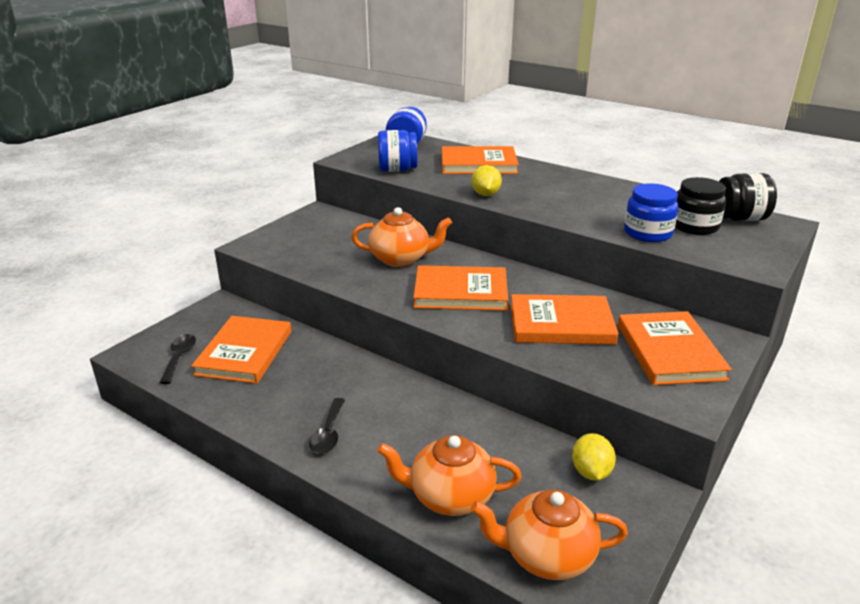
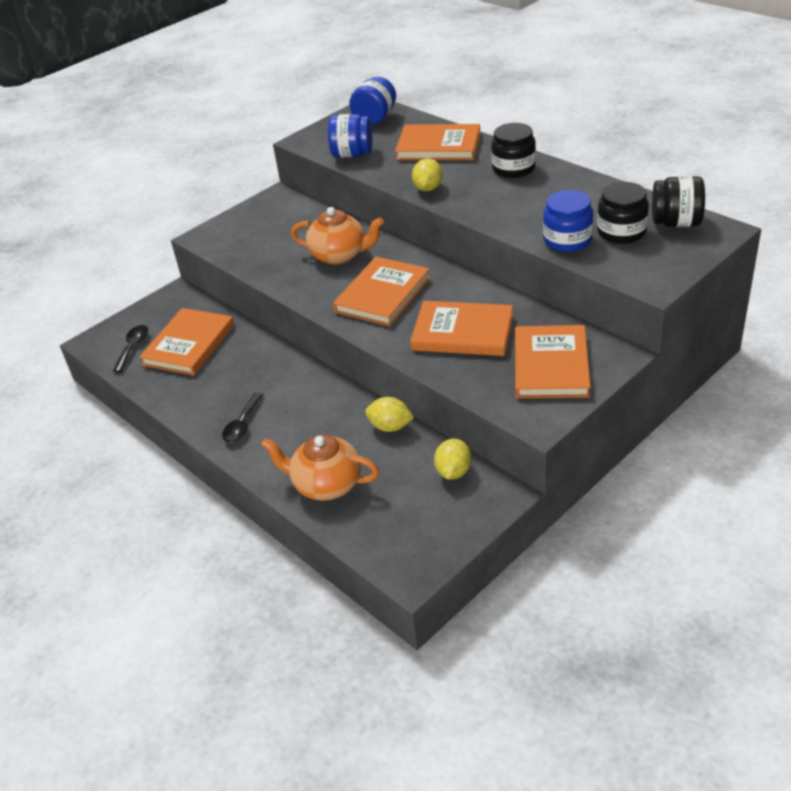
camera: 15 degrees right, 10 degrees up
(460, 292) = (382, 295): orange book -> orange book turned 75 degrees counterclockwise
(499, 427) = (390, 427): none -> yellow lemon
(546, 555) = (386, 536): orange teapot -> none
(559, 180) = (513, 168): none -> black jar

